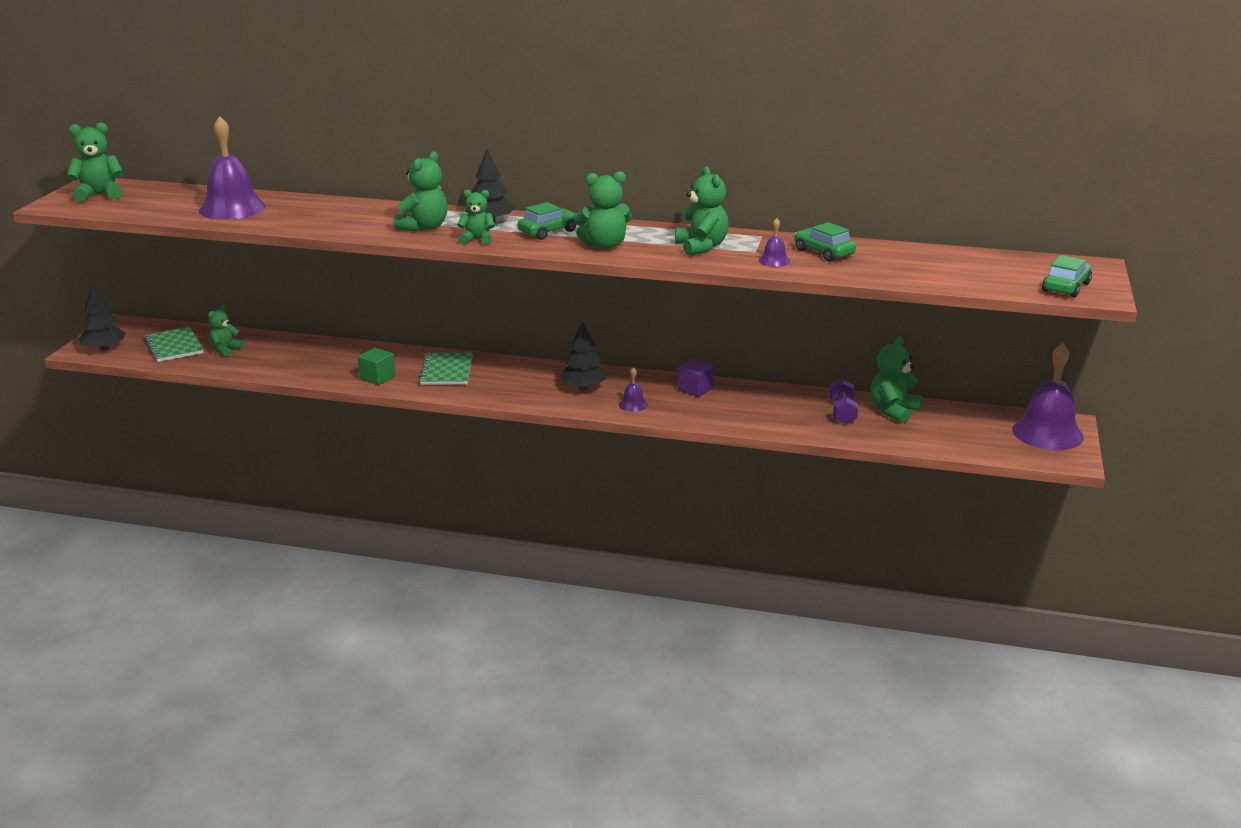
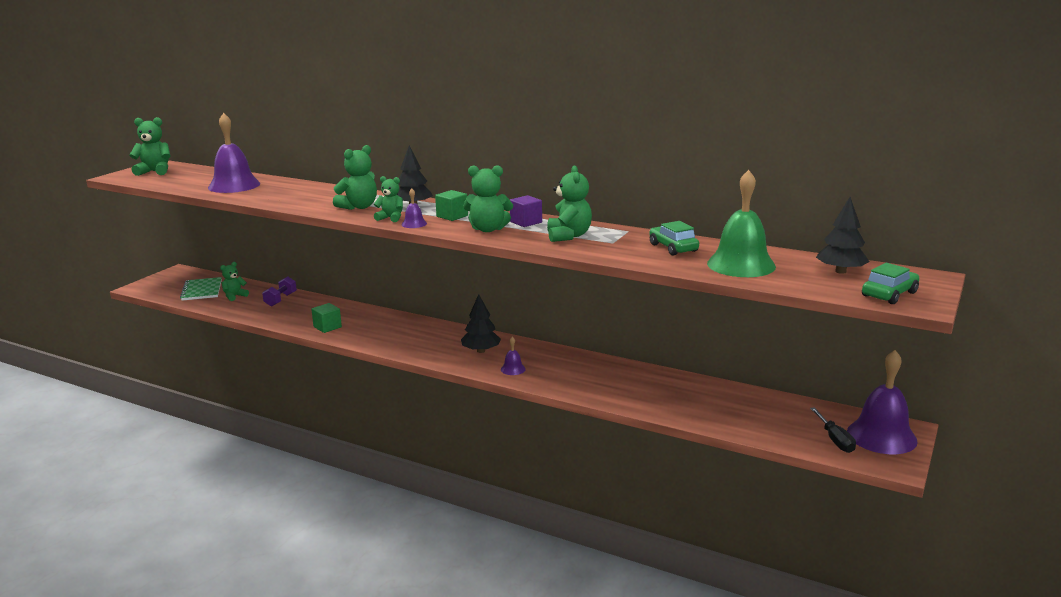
camera: 15 degrees right, 5 degrees down
(104, 349) = (154, 288): black tree -> black tree (840, 271)
(446, 371) = (383, 327): green notebook -> none
(548, 231) = (452, 216): green car -> green cube
(695, 389) = (573, 361): purple cube -> purple cube (526, 222)
(774, 261) = (623, 251): purple bell -> purple bell (414, 224)
(842, 412) = (692, 395): purple dumbbell -> purple dumbbell (280, 300)
(893, 411) = (739, 399): green teddy bear -> none
(906, 267) = (741, 265): none -> green bell
(1005, 442) = (835, 440): none -> black screwdriver

